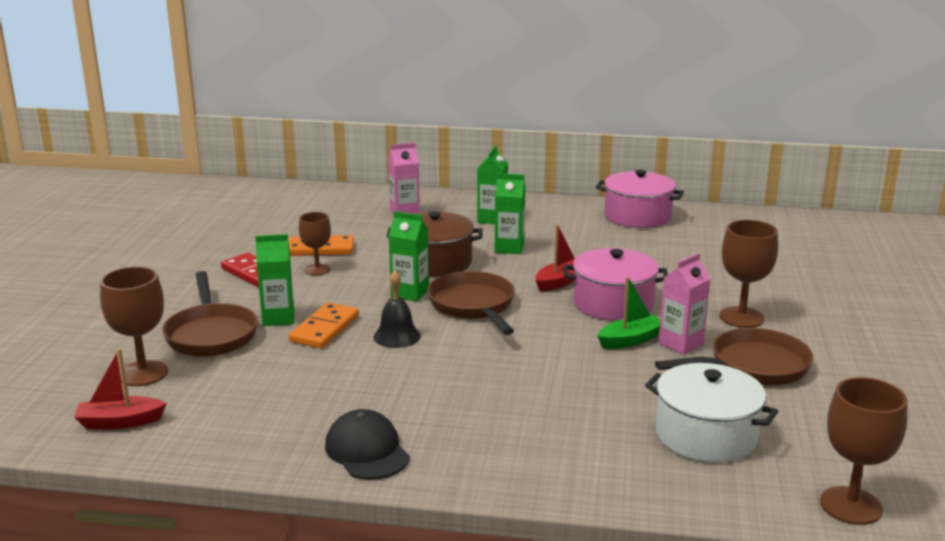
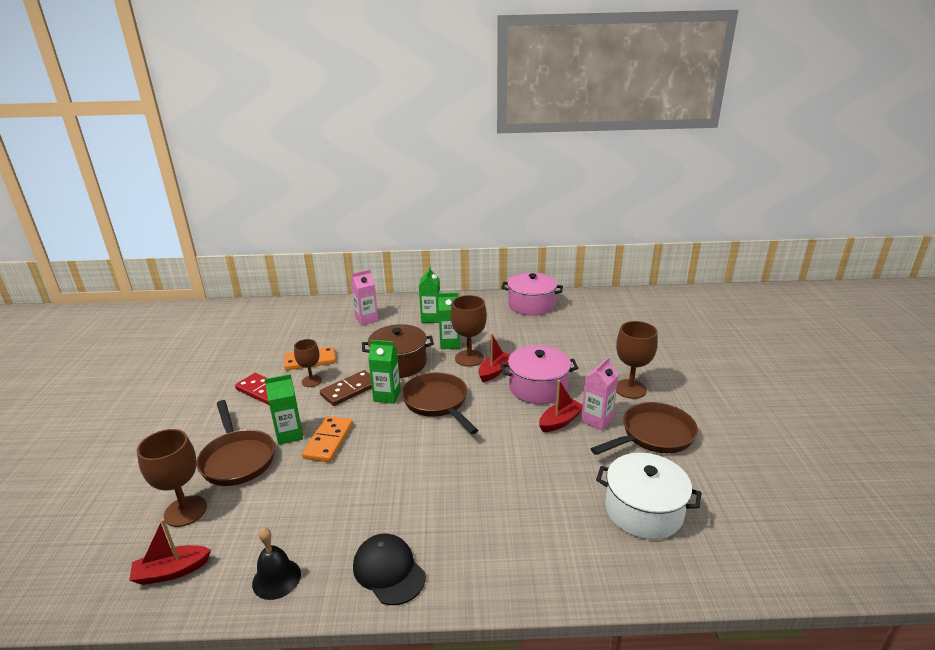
camera: 10 degrees left, 5 degrees up
(363, 283) = (349, 390): none -> brown domino
(397, 336) = (386, 441): black bell -> black bell (276, 578)
(630, 340) = (560, 421): green boat -> red boat
(851, 506) = (771, 568): brown goblet -> brown goblet (469, 358)

